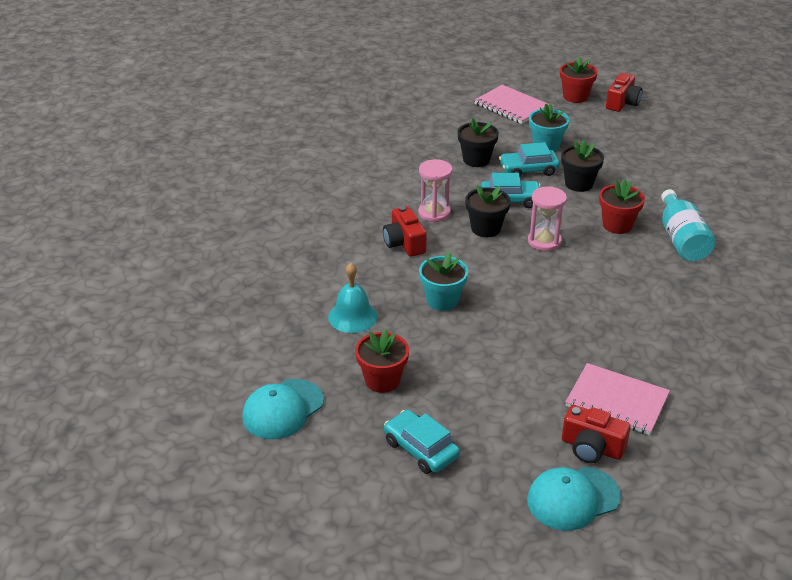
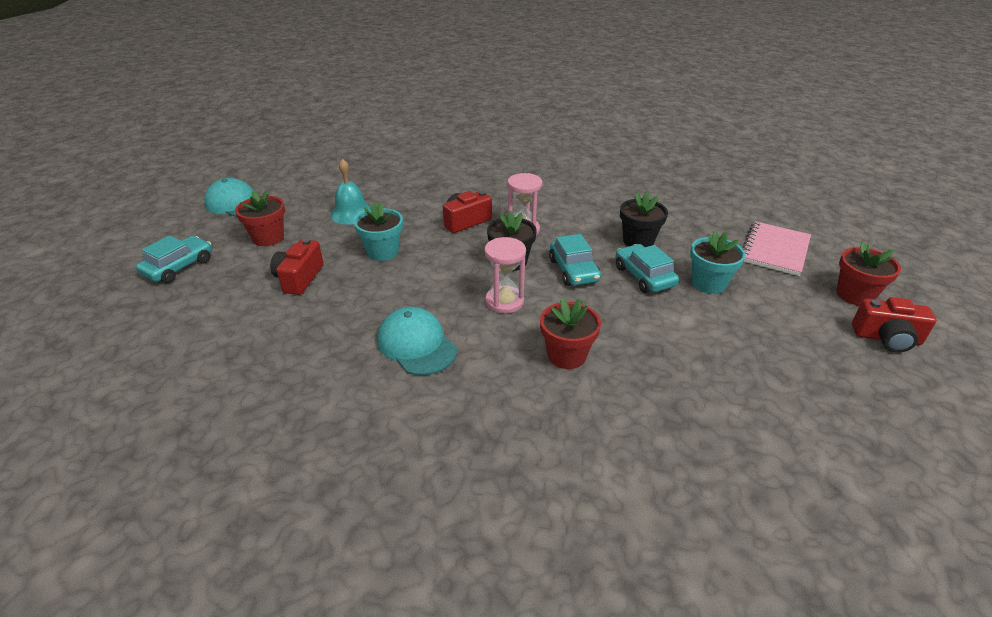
camera: 75 degrees right, 0 degrees up
(573, 498) = (88, 358): turquoise cap -> turquoise cap (416, 344)
(579, 184) = (641, 316): black flower pot -> none
(591, 448) = (156, 365): red camera -> red camera (299, 278)
(616, 401) = (225, 378): pink notebook -> none
(681, 239) = (562, 419): turquoise bottle -> none

